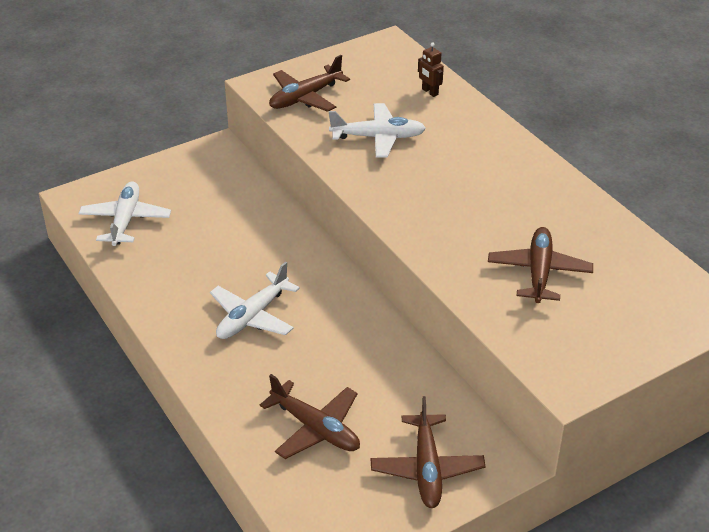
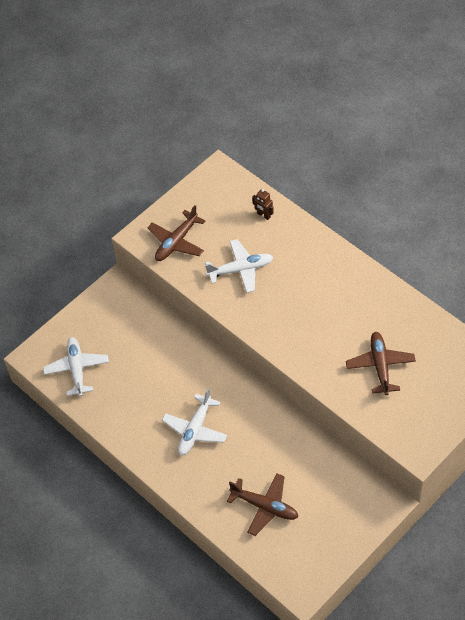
camera: 10 degrees left, 15 degrees up
(427, 469) = (341, 518): brown plane -> none

